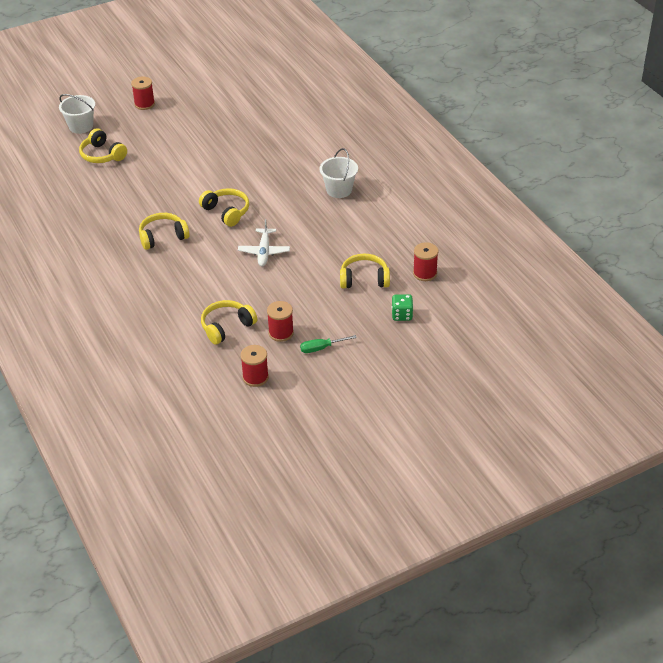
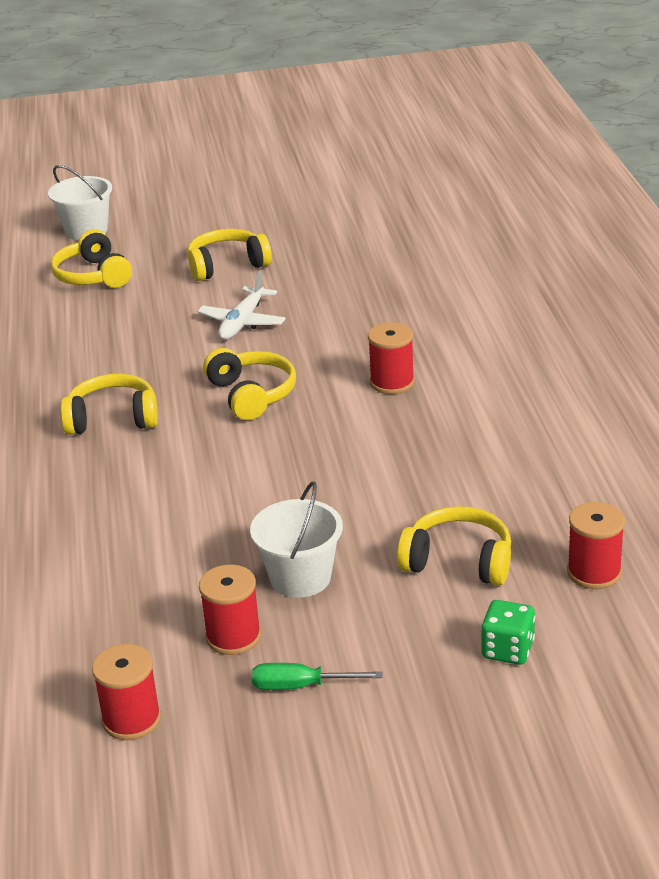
camera: 20 degrees right, 10 degrees down
(144, 104) = (209, 211): red spool -> red spool (392, 382)
(226, 327) = (133, 603): yellow headphones -> yellow headphones (227, 265)
(264, 251) = (283, 475): white plane -> white plane (243, 322)
(339, 190) = (483, 389): white bucket -> white bucket (300, 578)

